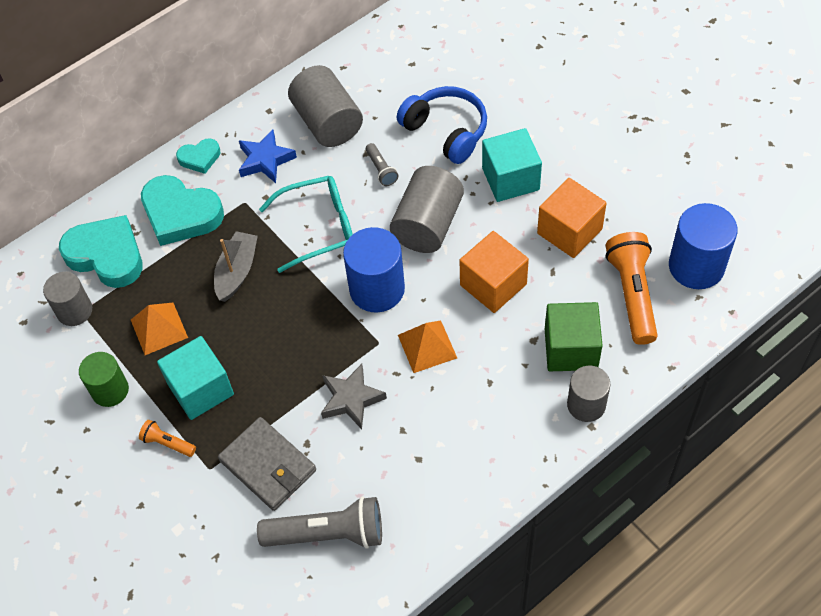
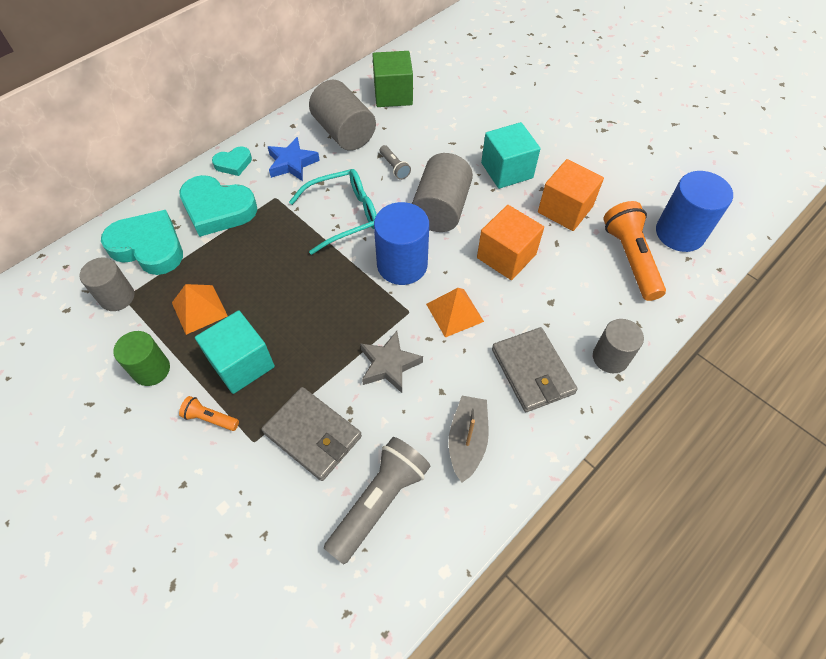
camera: 10 degrees left, 0 degrees up
(237, 271) = (271, 255): grey boat -> grey boat (467, 441)
(328, 534) = (379, 502): grey flashlight -> grey flashlight turned 45 degrees counterclockwise
(446, 131) = (446, 136): blue headphones -> none
(500, 415) = (532, 371): none -> grey wallet
(571, 349) = (586, 308): green cube -> green cube (393, 94)

